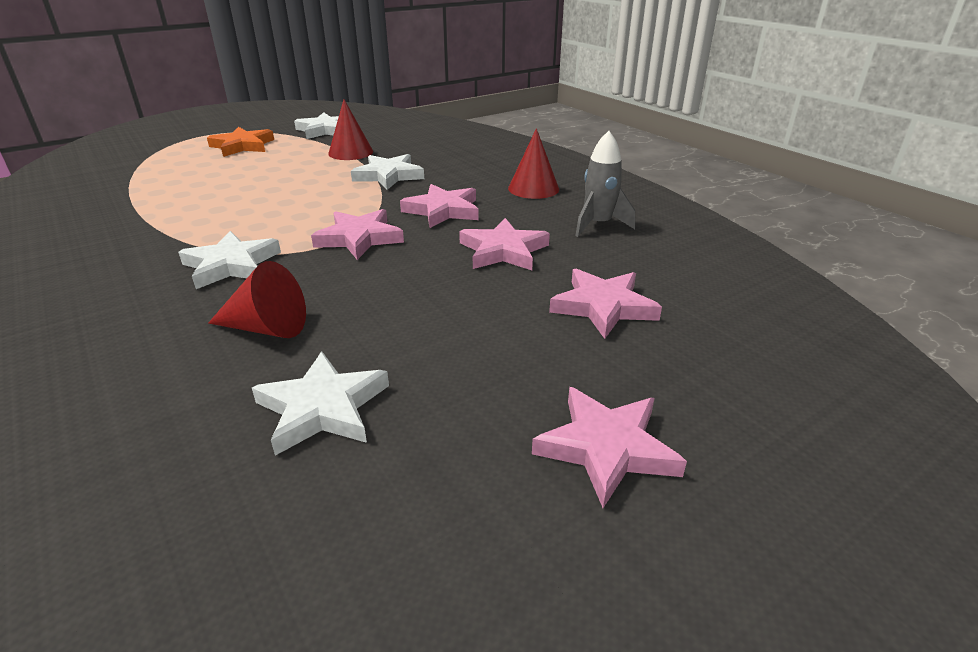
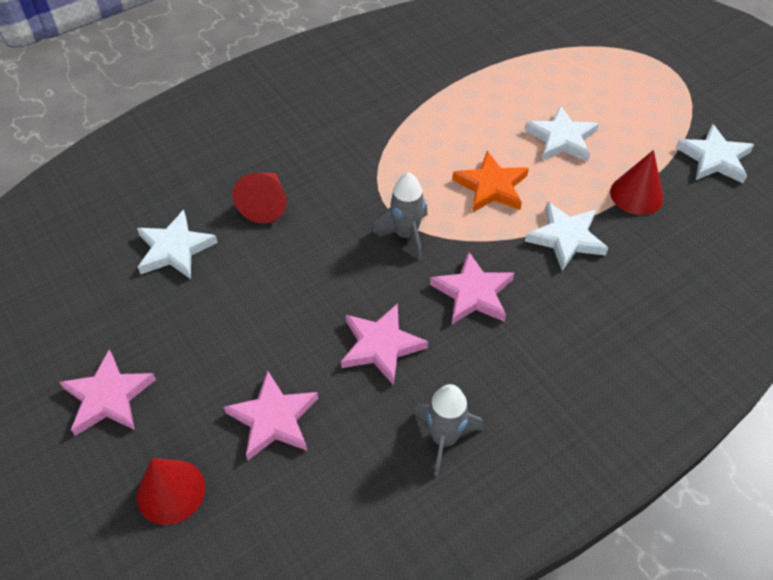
camera: 90 degrees right, 20 degrees up
(231, 265) = (357, 163): white star -> white star (561, 139)
(242, 146) = (636, 102): orange star -> orange star (491, 187)
(359, 238) = (406, 234): pink star -> grey rocket
(533, 188) = (546, 380): red cone -> red cone (171, 491)

